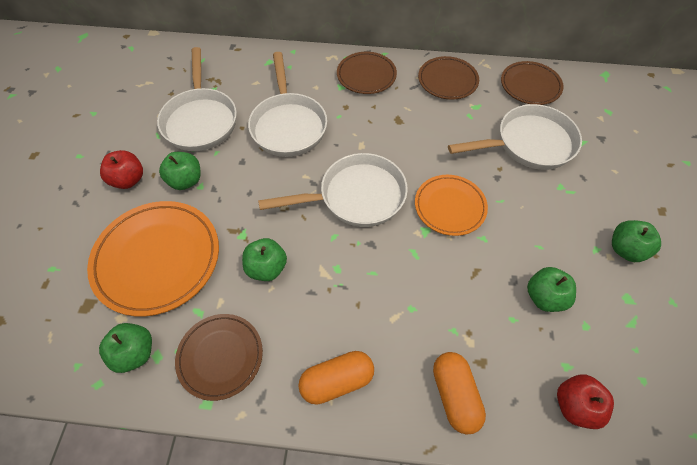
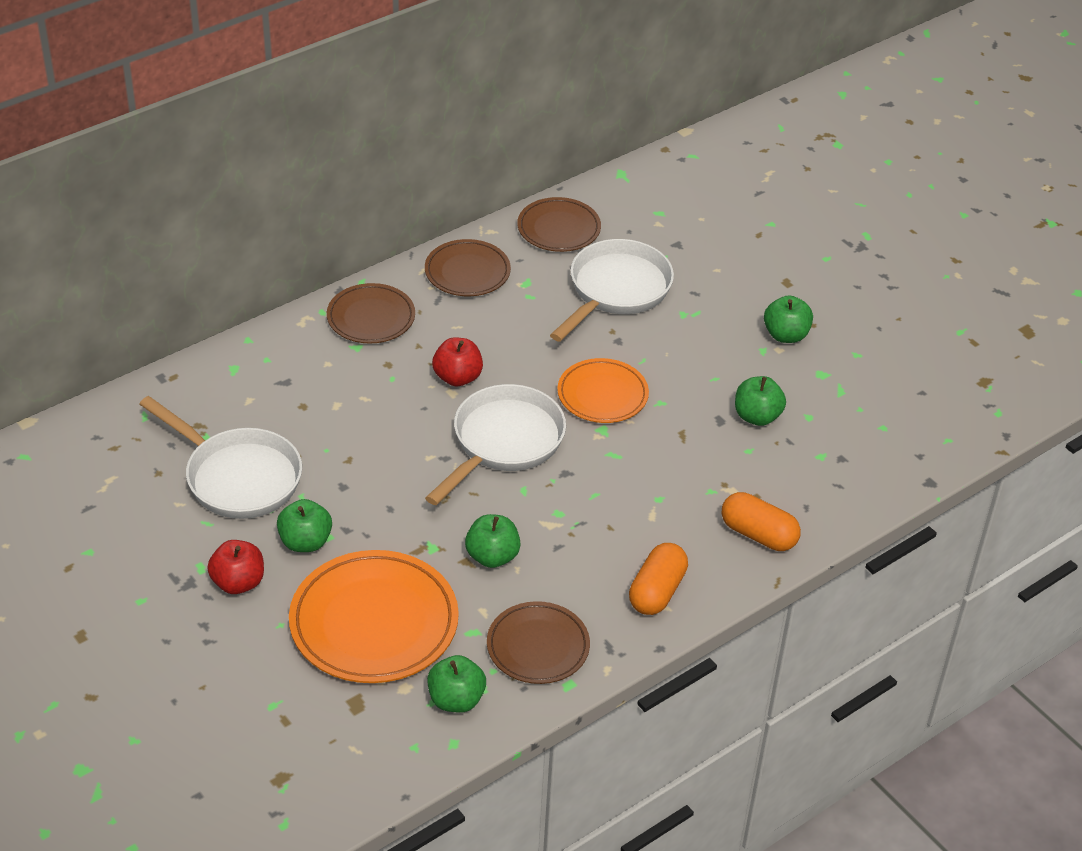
camera: 45 degrees left, 15 degrees down
(288, 125) = (347, 421): white pan -> none
(575, 405) = (851, 478): red apple -> red apple (457, 377)

